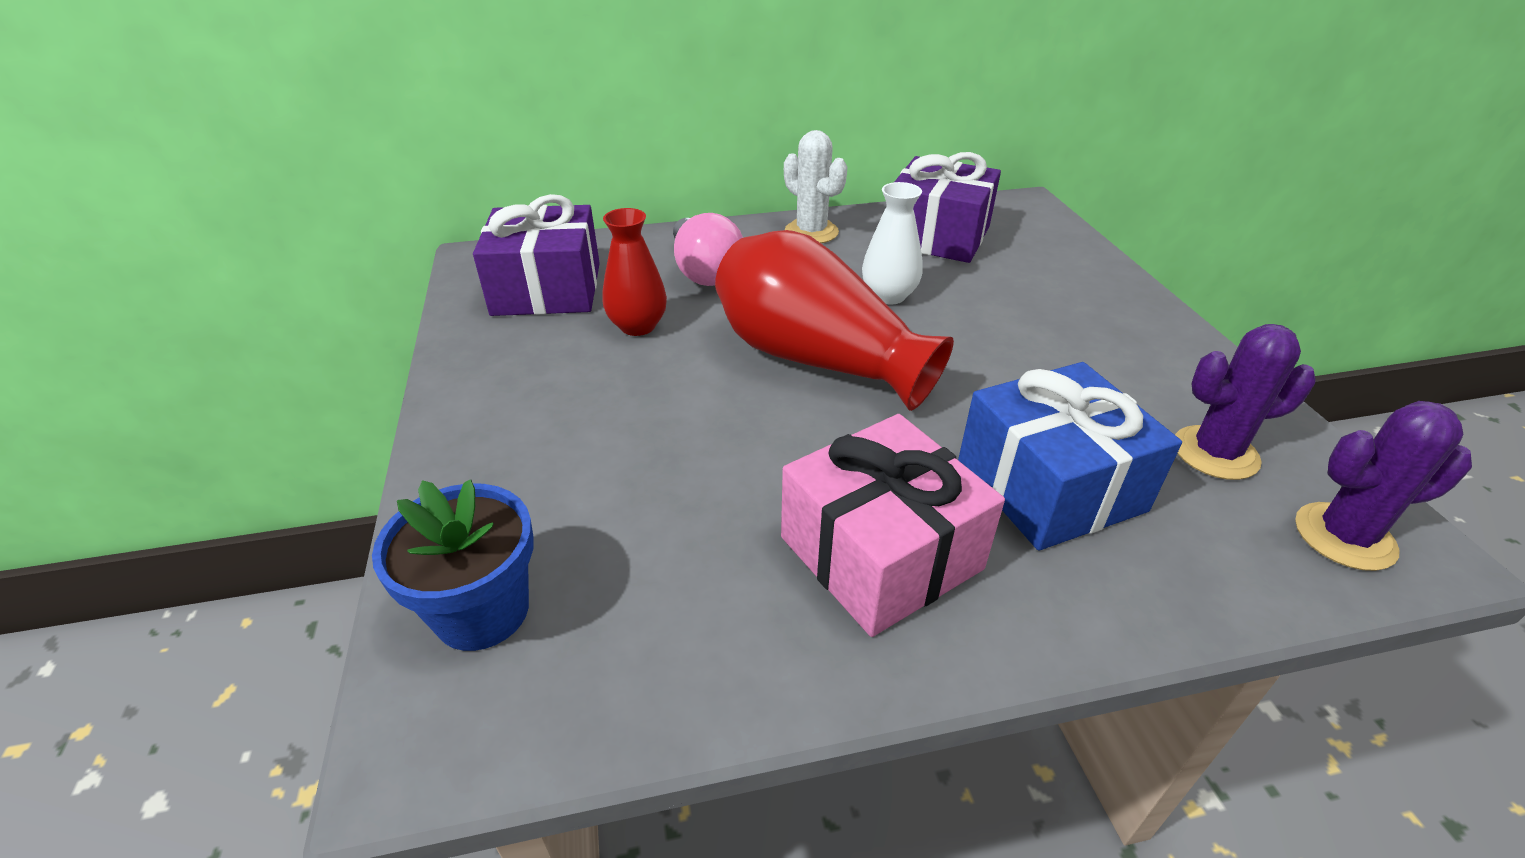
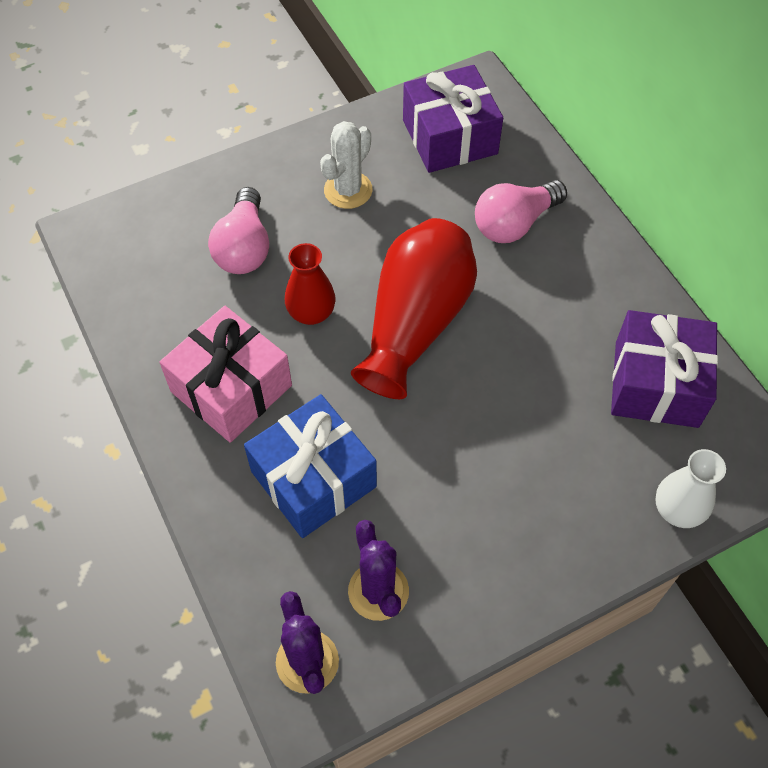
camera: 75 degrees right, 20 degrees up
(482, 611) = (155, 224): blue flower pot -> none
(608, 497) = (244, 247): none -> pink light bulb
(638, 326) = (420, 206): red vase -> red vase (311, 313)
(811, 232) = (617, 282): white cactus -> white cactus (348, 190)
(888, 295) = (526, 357): white vase -> white vase (677, 510)

